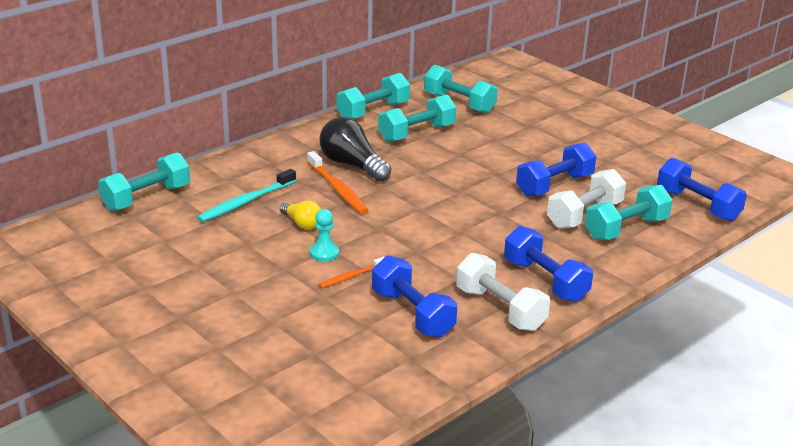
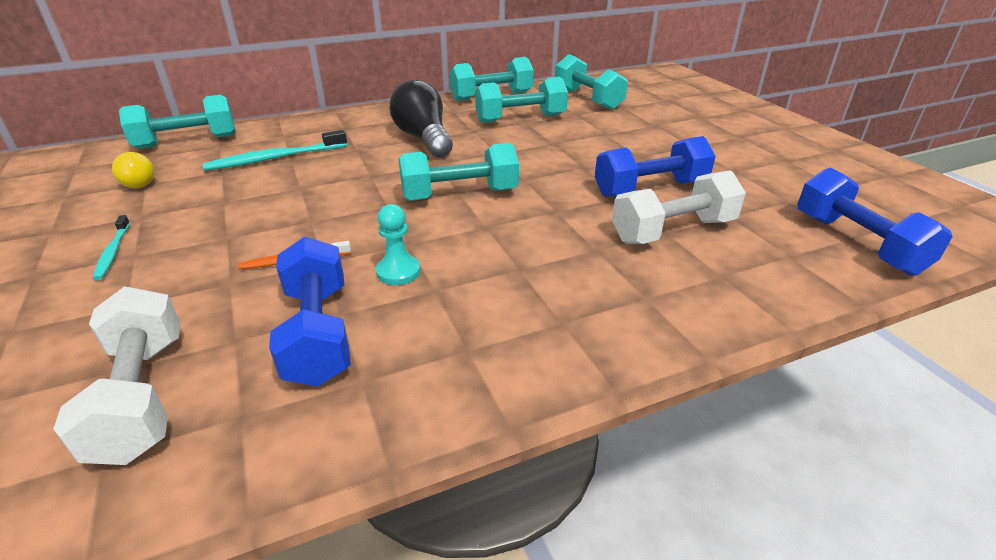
camera: 20 degrees right, 5 degrees up
(215, 293) = (113, 252): none -> turquoise toothbrush
(302, 223) = (307, 188): yellow light bulb -> yellow light bulb (140, 181)
(324, 253) = (293, 225): turquoise pawn -> turquoise pawn (398, 272)
(338, 189) = (385, 159): orange toothbrush -> none
(500, 309) = (454, 354): white dumbbell -> white dumbbell (142, 396)
(545, 281) = (558, 319): blue dumbbell -> none
(626, 229) = (728, 260): turquoise dumbbell -> turquoise dumbbell (459, 195)

